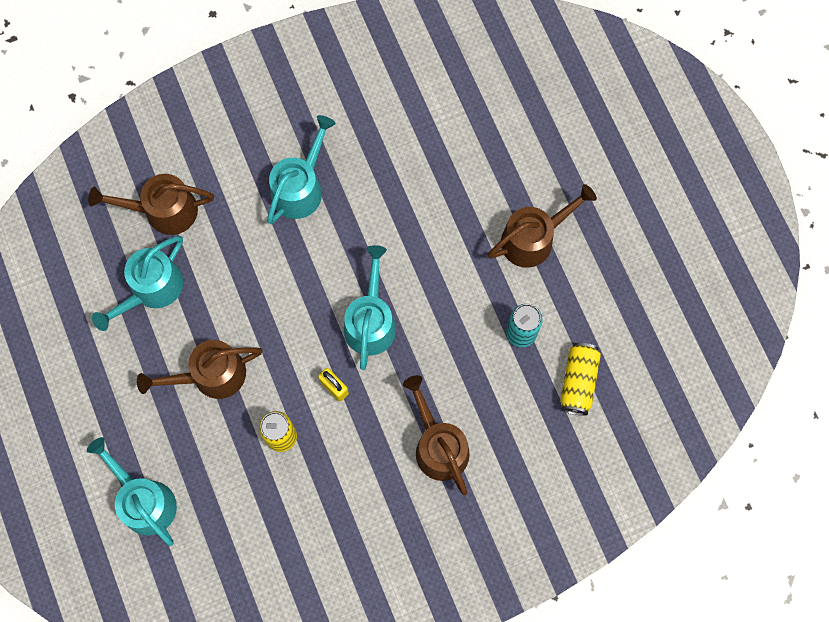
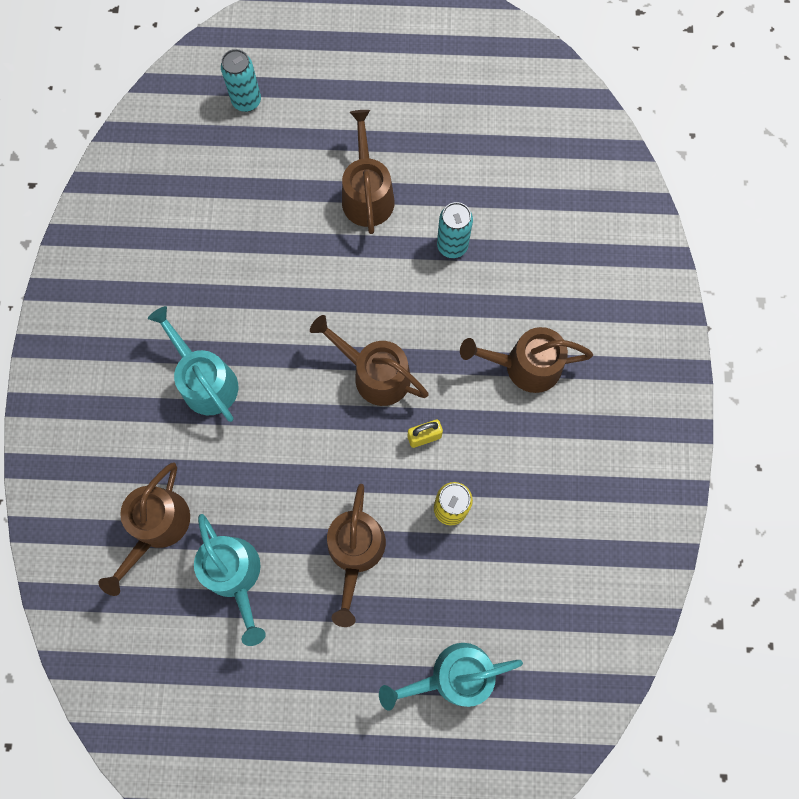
camera: 65 degrees left, 0 degrees up
(370, 321) = (375, 374): turquoise watering can -> brown watering can
(570, 95) = (246, 101): none -> turquoise can
(578, 382) = (520, 218): yellow can -> none

